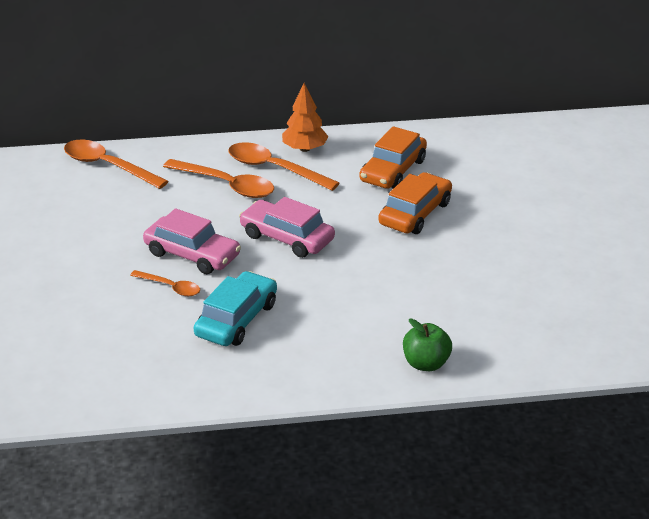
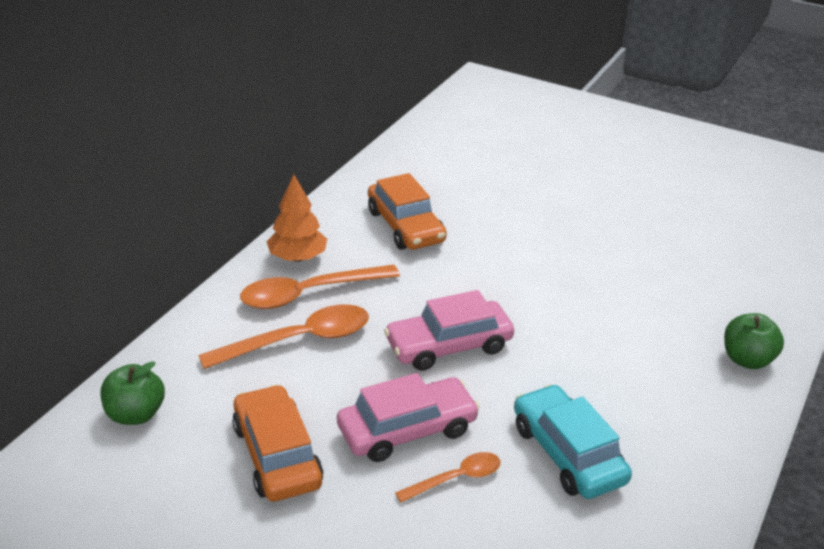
camera: 55 degrees left, 0 degrees up
(107, 166) = (135, 414): orange spoon -> green apple
(415, 213) = (493, 249): orange car -> orange car (277, 455)

